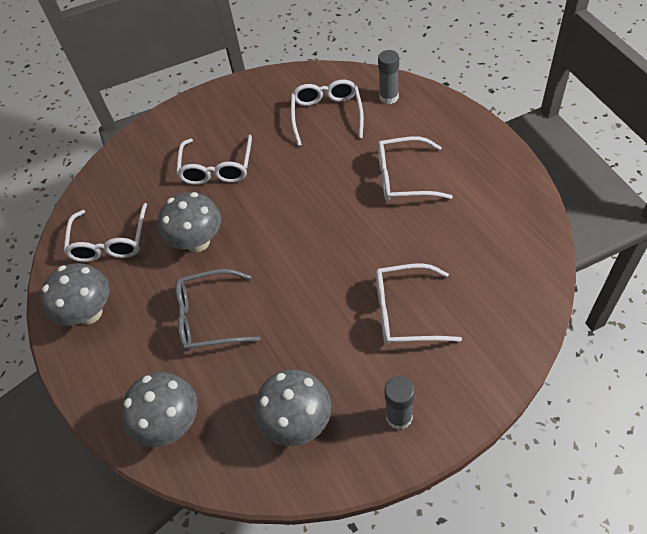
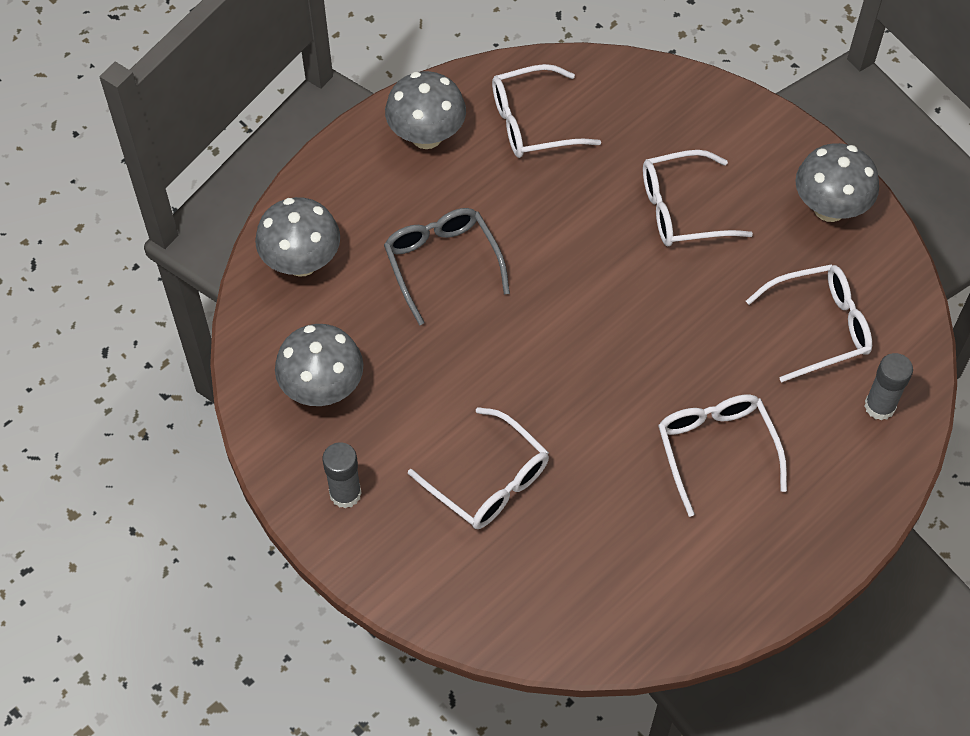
camera: 70 degrees right, 5 degrees up
(198, 242) = (552, 221): grey mushroom -> grey mushroom (829, 208)
(405, 312) = (489, 481): white glasses -> white glasses turned 150 degrees clockwise

